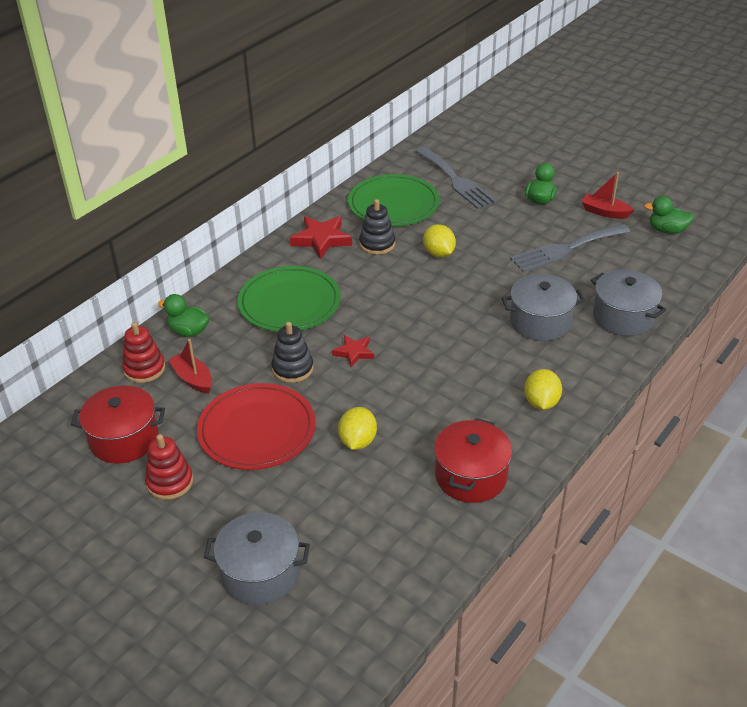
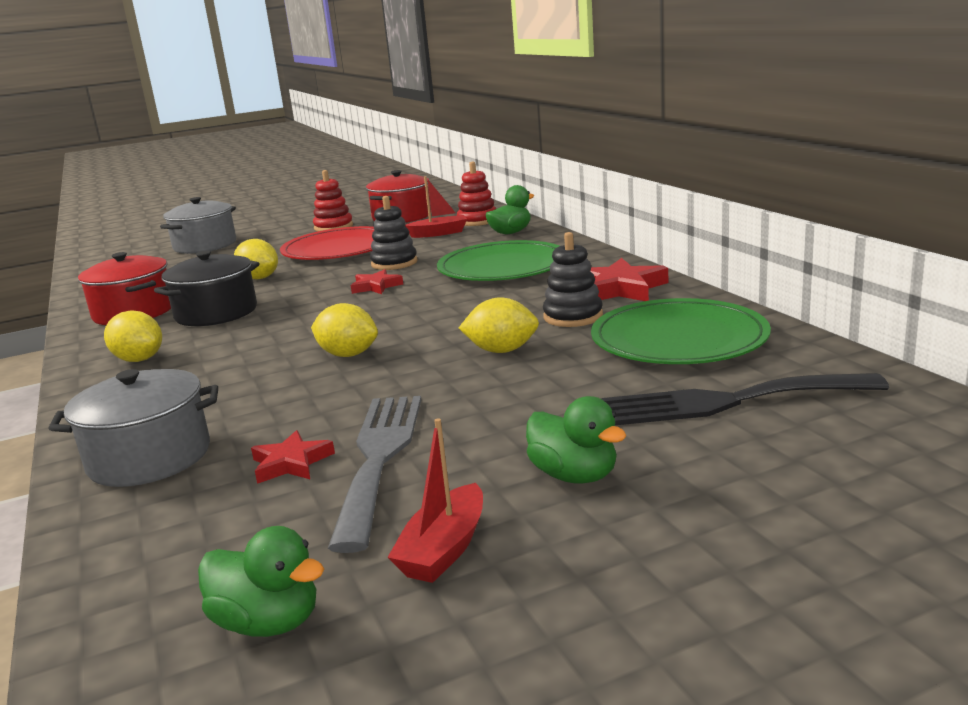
camera: 120 degrees right, 20 degrees down
(446, 416) = (216, 313): none -> black pot
(456, 180) = (728, 401): grey fork -> black fork
(476, 308) = (348, 355): none -> yellow lemon
(540, 322) = (253, 390): grey pot -> none
(590, 271) = (291, 463): none -> red star
(604, 212) = (444, 549): red boat -> red boat turned 150 degrees clockwise
(667, 230) = (268, 622): green duck -> green duck turned 75 degrees clockwise

